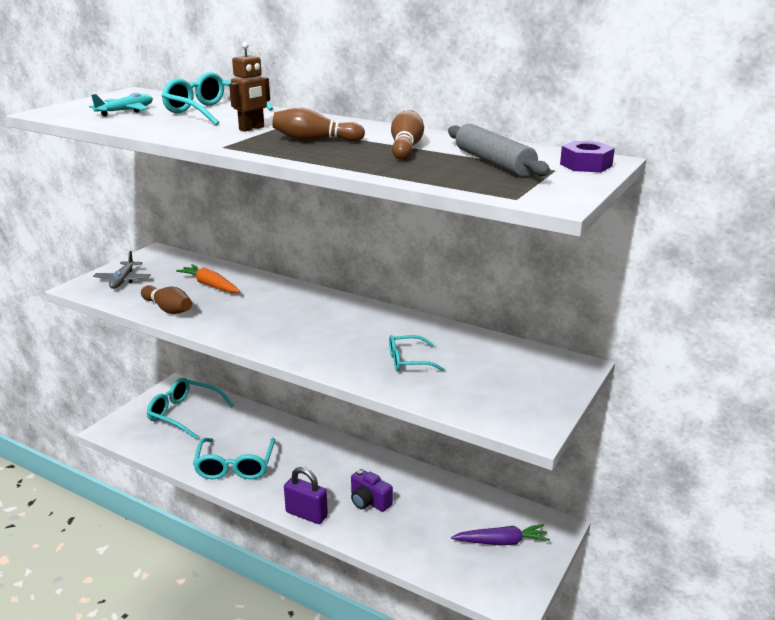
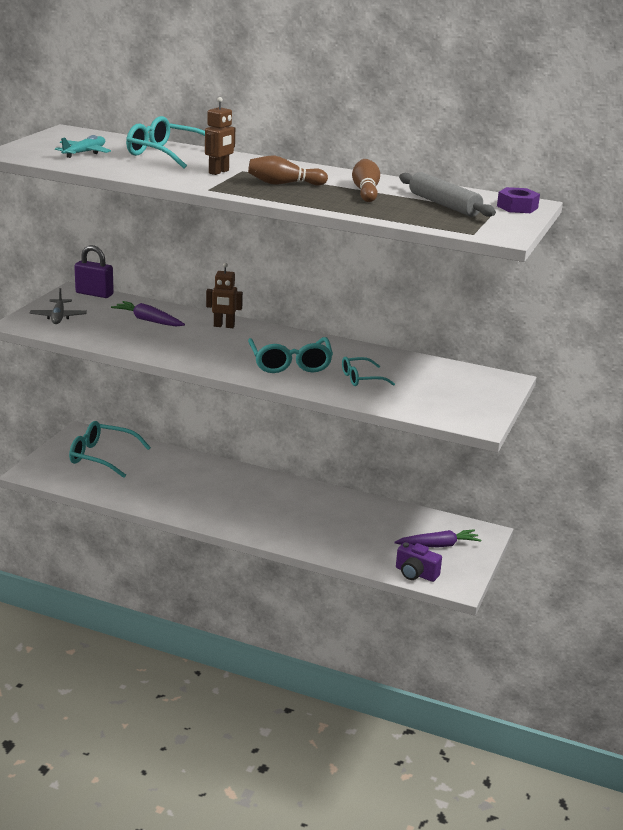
camera: 10 degrees left, 0 degrees up
(168, 309) = (120, 341): brown bowling pin -> none
(210, 285) = (148, 320): orange carrot -> purple carrot
(235, 466) = (172, 498): turquoise glasses -> turquoise glasses (290, 363)
(284, 293) = (224, 326): none -> brown robot
(306, 514) = (256, 533): purple padlock -> purple padlock (94, 294)
(369, 501) = (311, 521): purple camera -> purple camera (415, 574)

